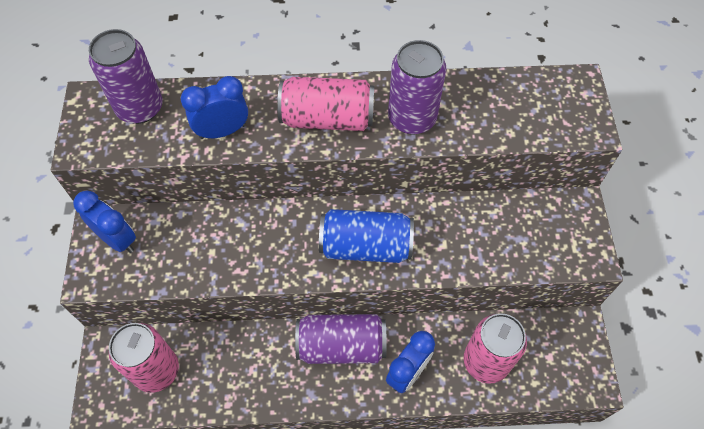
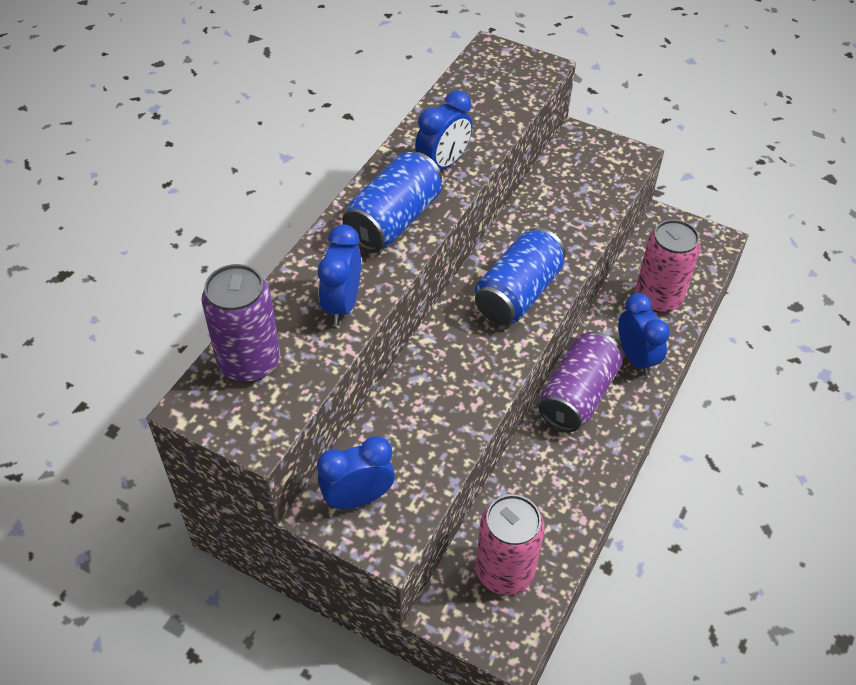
camera: 60 degrees left, 10 degrees down
(327, 118) = (394, 220): pink can -> blue can
(412, 118) = (443, 164): purple can -> blue clock

